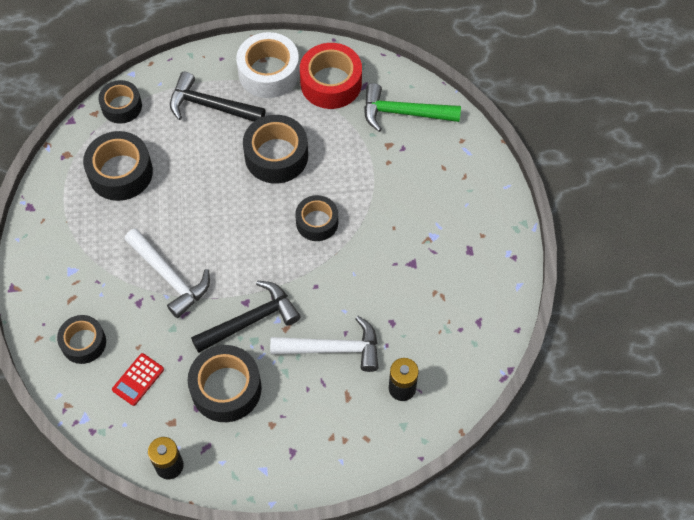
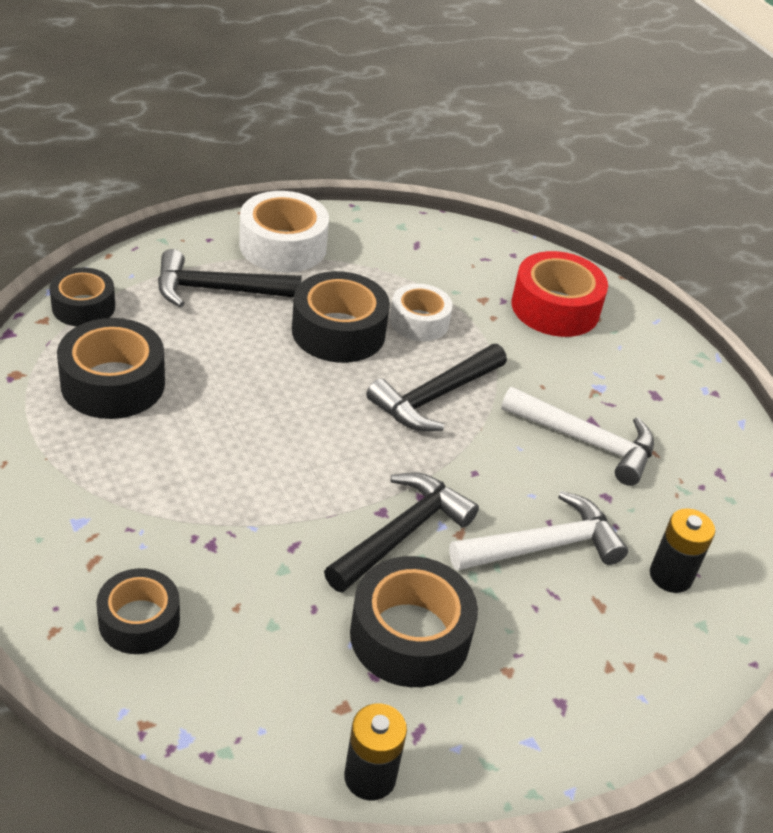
camera: 25 degrees left, 20 degrees down
(138, 379) = (257, 655): red calculator -> none
(169, 277) = (247, 501): white hammer -> white hammer (586, 441)
(317, 222) = (435, 397): black tape -> black hammer
(331, 83) = (372, 247): red tape -> red tape (555, 308)
(334, 157) = (419, 321): none -> white tape
(404, 113) = (483, 265): green hammer -> none

